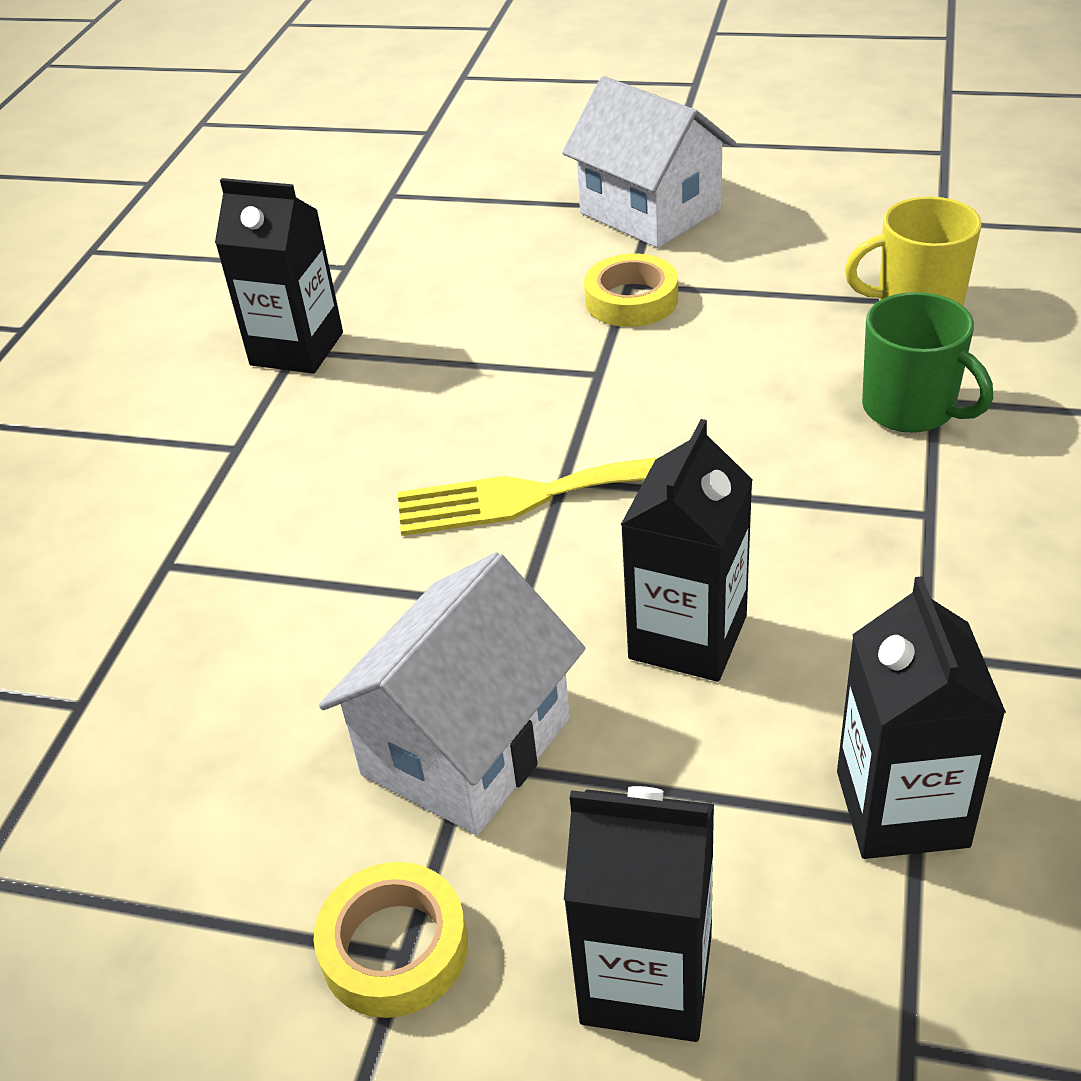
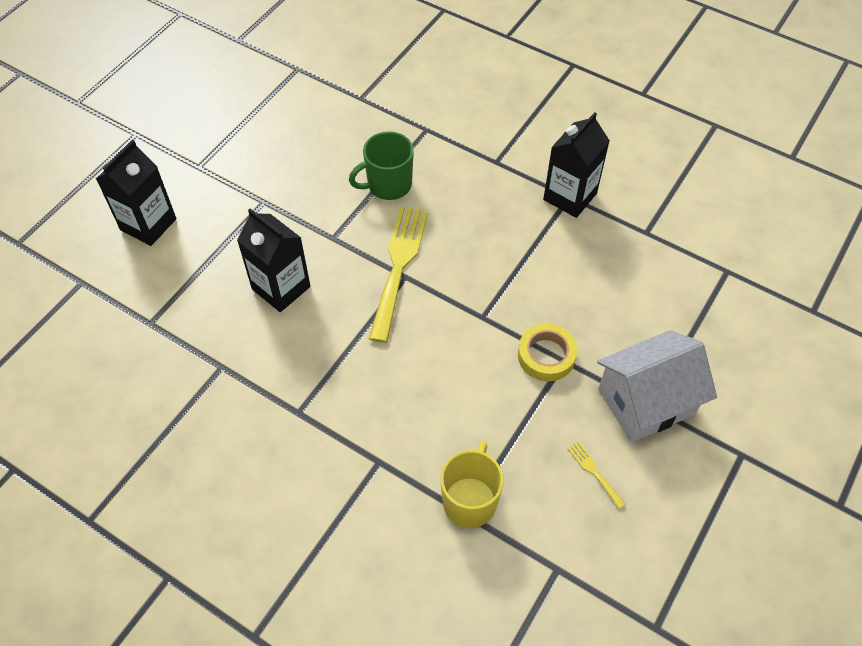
camera: 105 degrees right, 15 degrees up
(394, 948) = (202, 165): yellow tape -> none
(466, 746) = (271, 202): white house -> none
(787, 225) = (594, 472): none -> yellow fork
(902, 808) = (159, 322): black carton -> none
(911, 409) = (377, 445): green mug -> green mug (388, 185)

